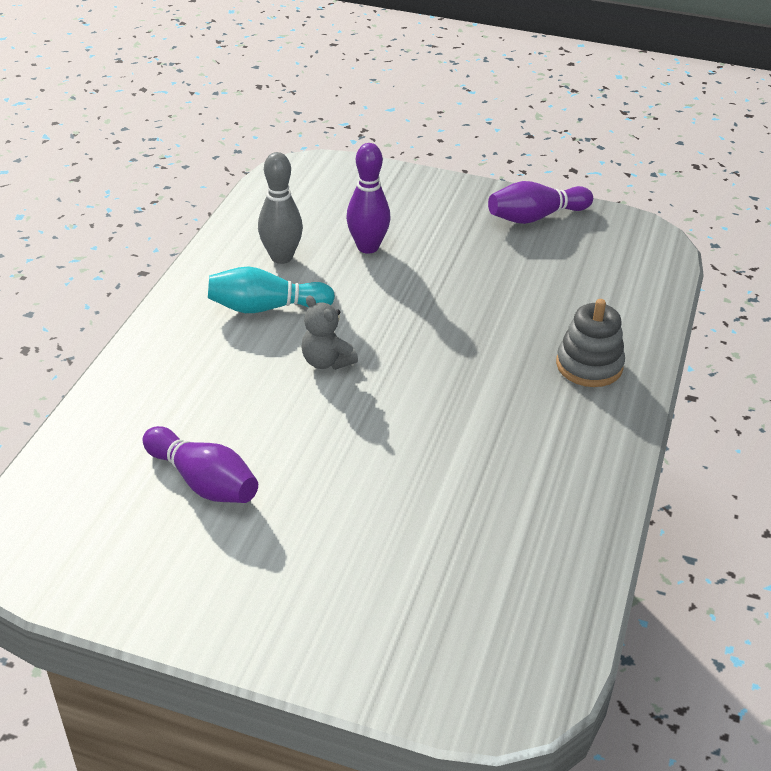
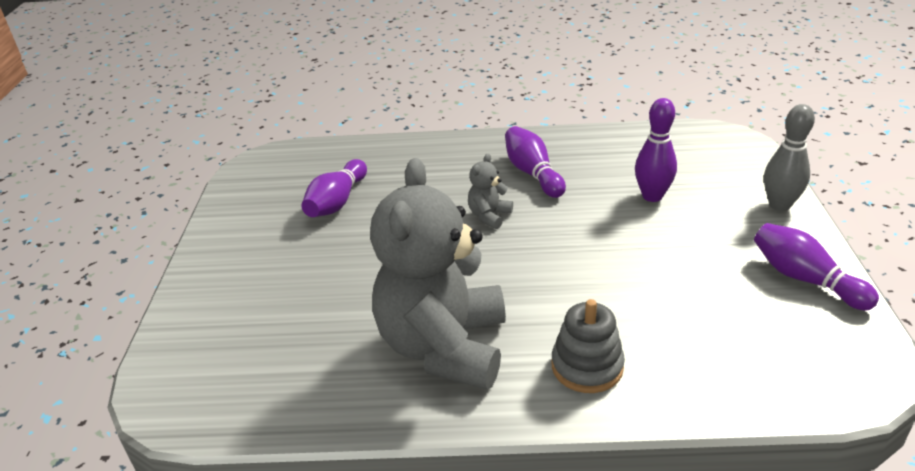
camera: 75 degrees right, 5 degrees down
(266, 308) = (533, 173): turquoise bowling pin -> purple bowling pin
(281, 257) = (600, 162): grey bowling pin -> grey bowling pin (779, 205)
(525, 447) = (444, 347): none -> grey teddy bear

